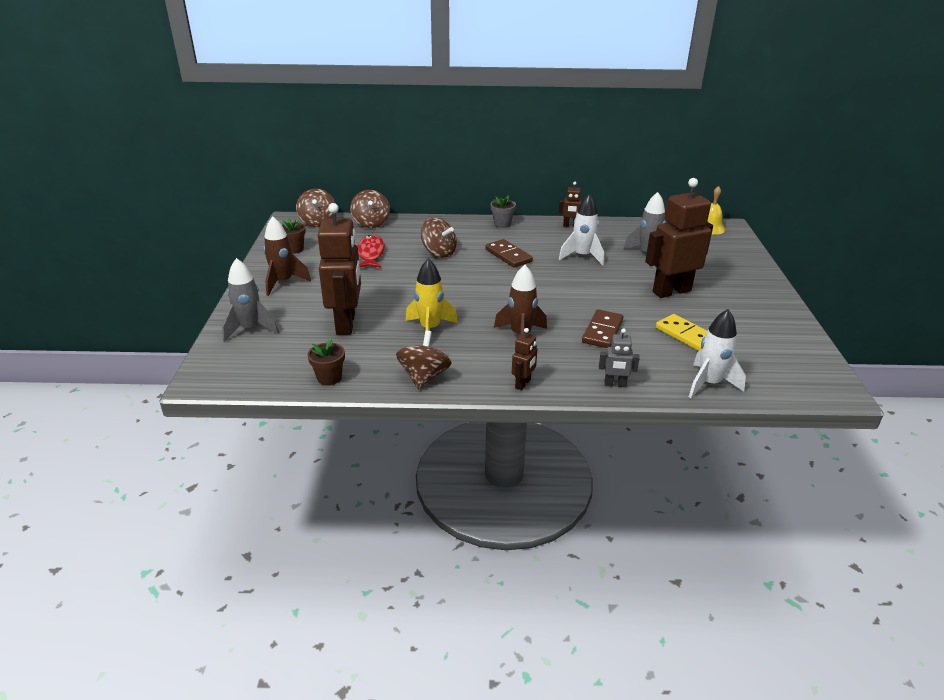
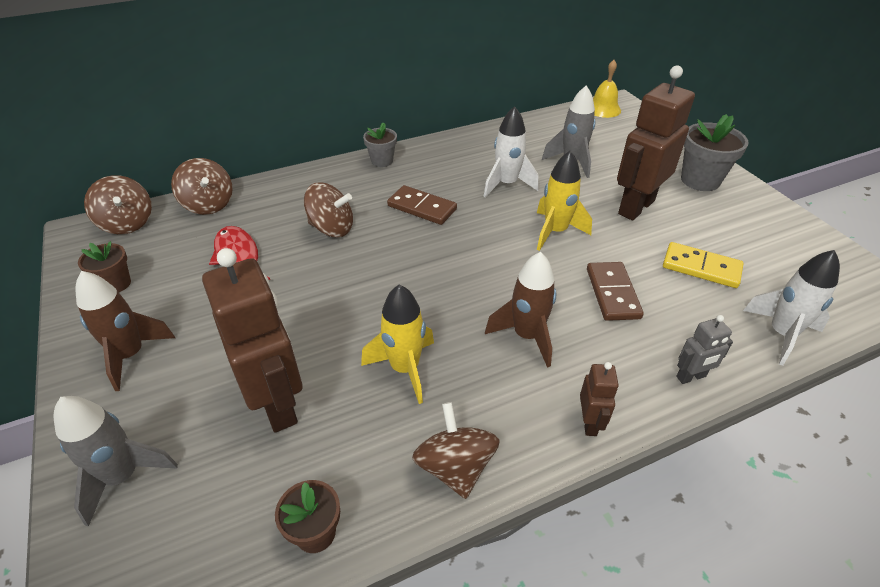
camera: 25 degrees left, 10 degrees up
(570, 226) = (462, 143): brown robot -> none
(593, 290) = (555, 232): none -> yellow rocket
(745, 288) = (700, 180): none -> grey flower pot

